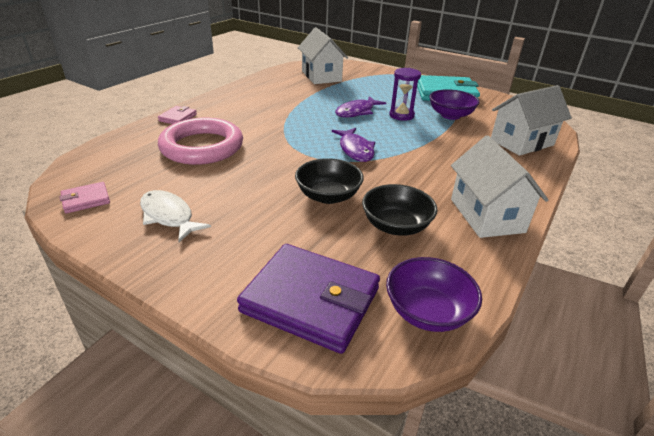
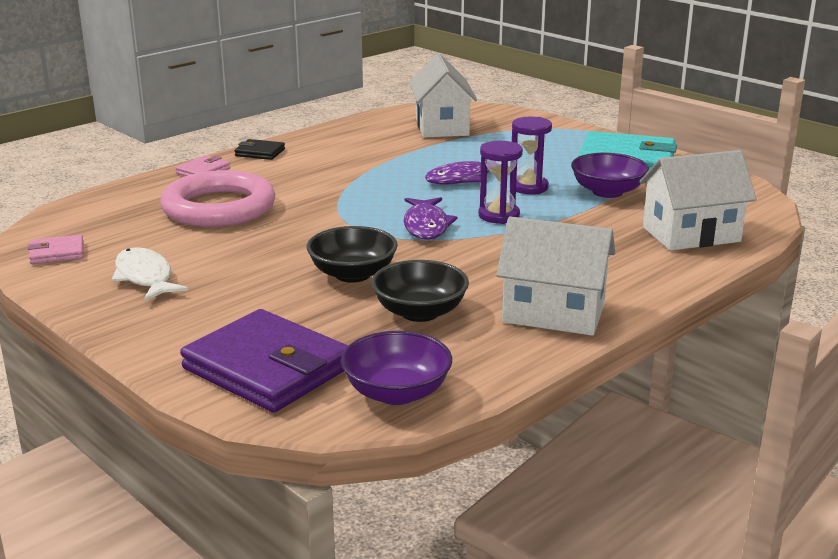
camera: 15 degrees right, 10 degrees down
(212, 101) = (260, 152): none -> black wallet
(397, 138) = (499, 215): none -> purple hourglass
(486, 215) = (553, 313): white house -> white house turned 75 degrees counterclockwise

